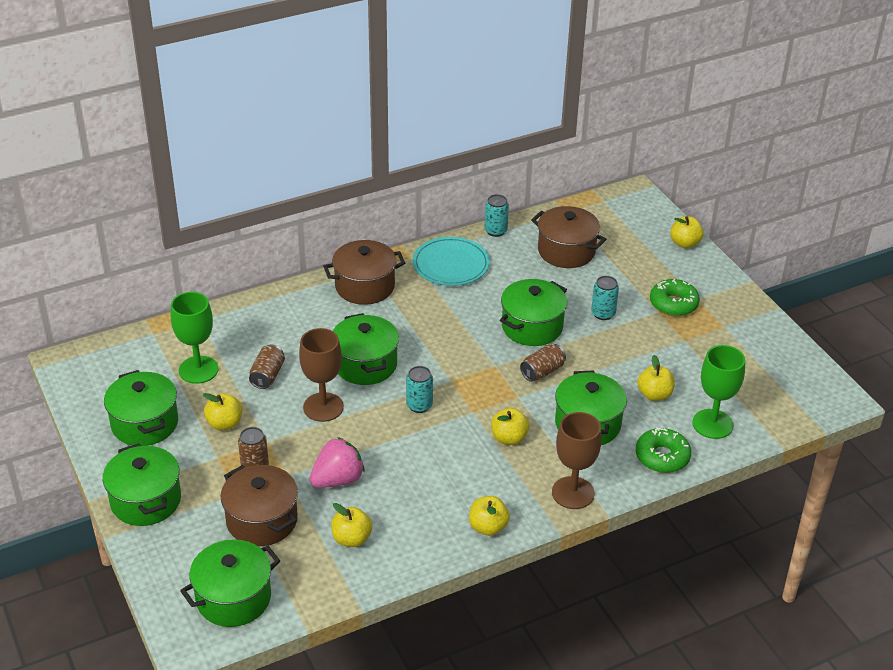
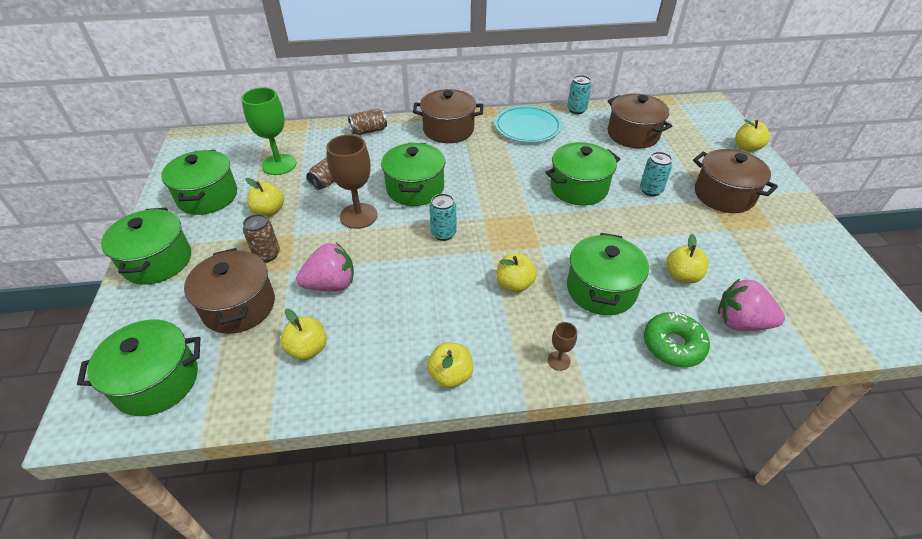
camera: 20 degrees right, 5 degrees up
(542, 371) = (573, 228): brown can -> brown can (369, 131)
(573, 493) = (559, 361): brown goblet -> brown goblet, size x0.47
(673, 304) = (724, 195): green donut -> brown pot
(712, 424) = (741, 322): green goblet -> pink strawberry

